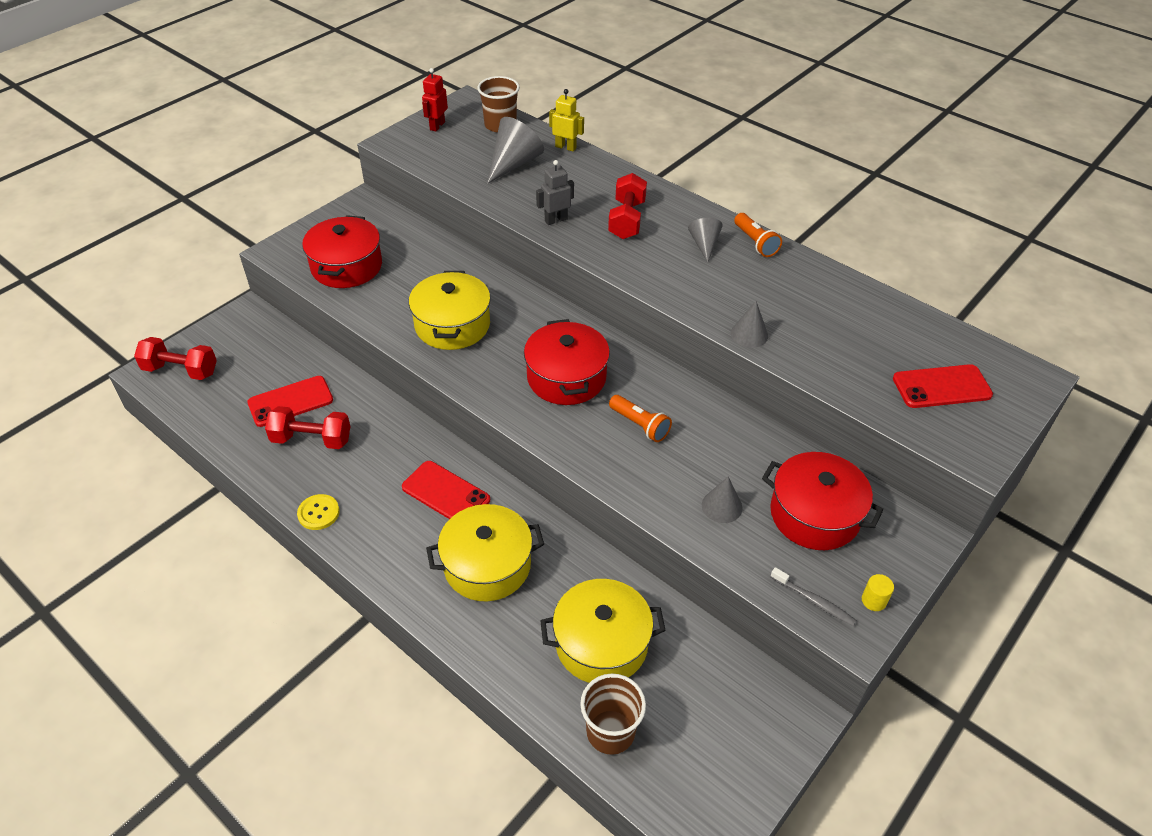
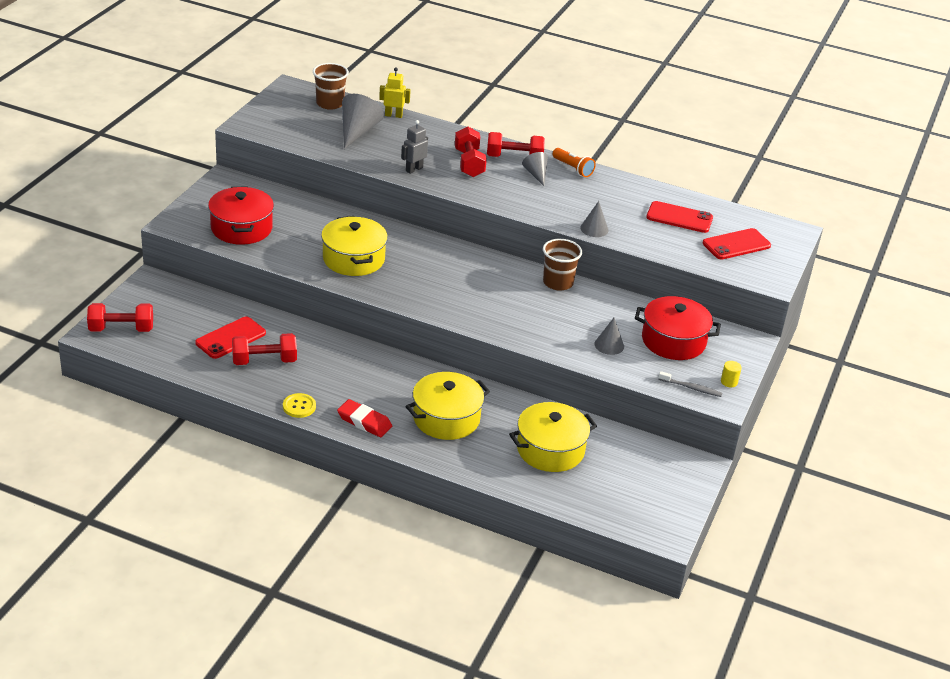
camera: 20 degrees left, 10 degrees down
(384, 551) = (364, 422): none -> red eraser
(437, 126) = (276, 109): red robot -> none
(445, 493) = (391, 380): red phone -> red phone (679, 218)
(566, 377) = (461, 282): red pot -> none
(610, 732) = (578, 495): brown cup -> brown cup (558, 283)
(640, 425) = (530, 305): orange flashlight -> none
(686, 219) = (514, 158): none -> red dumbbell

